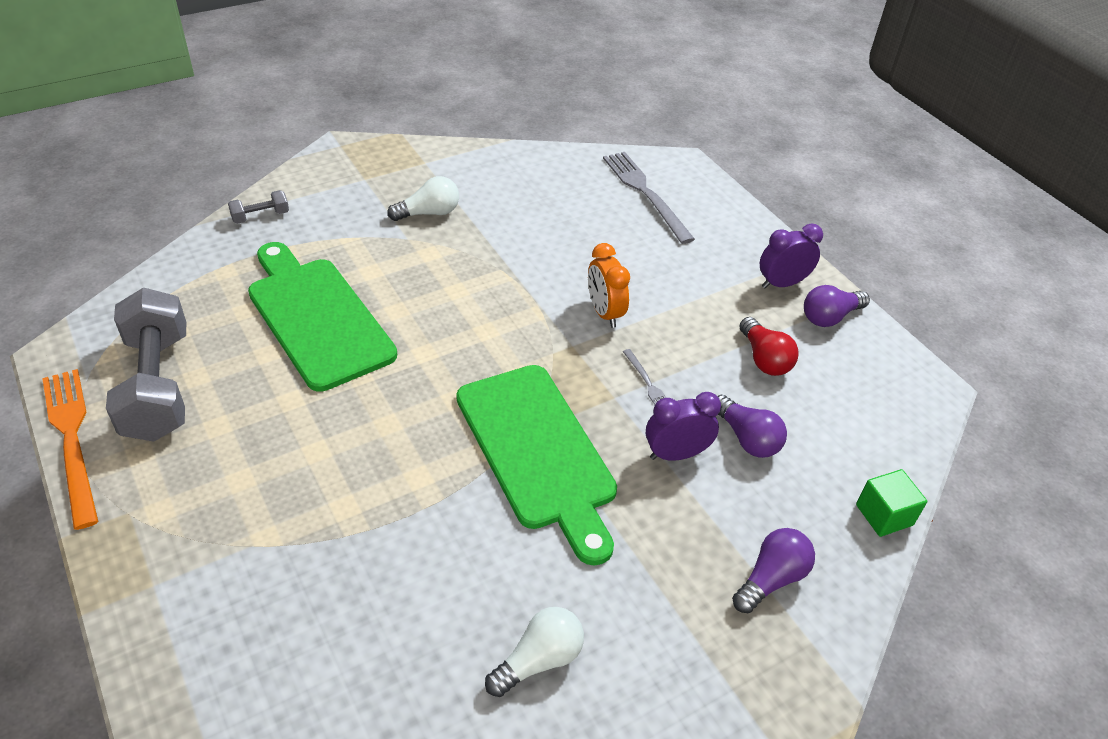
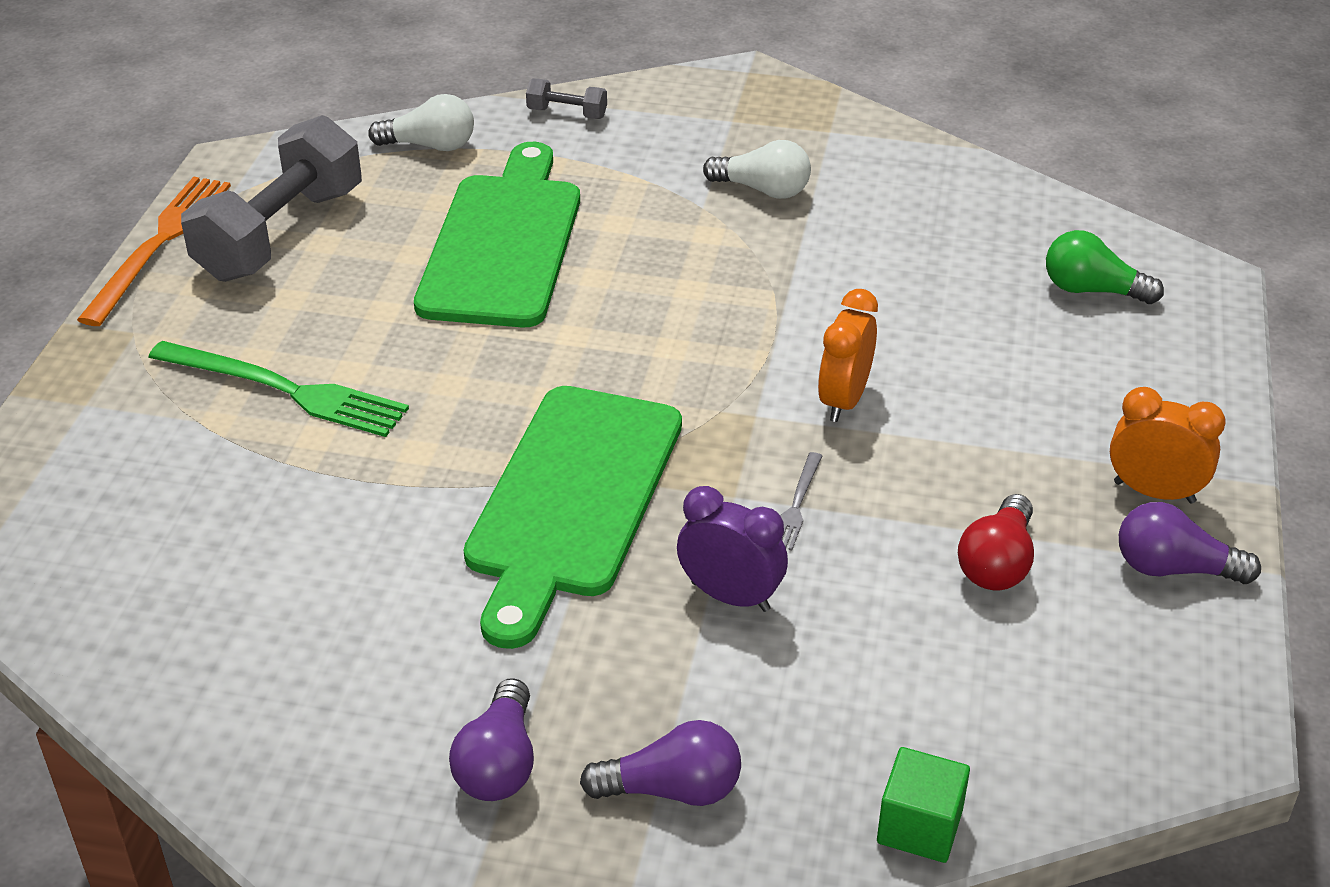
camera: 45 degrees right, 5 degrees down
(288, 489) = (285, 390): none -> green fork
(539, 660) = (324, 688): white light bulb -> white light bulb (430, 146)
(645, 193) = (1092, 290): grey fork -> green light bulb
(747, 438) = (846, 634): purple light bulb -> purple light bulb (499, 763)
(782, 283) = (1154, 492): purple clock -> orange clock

